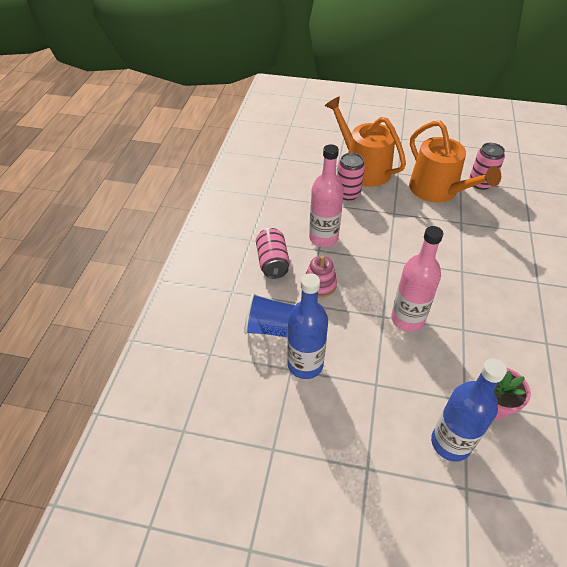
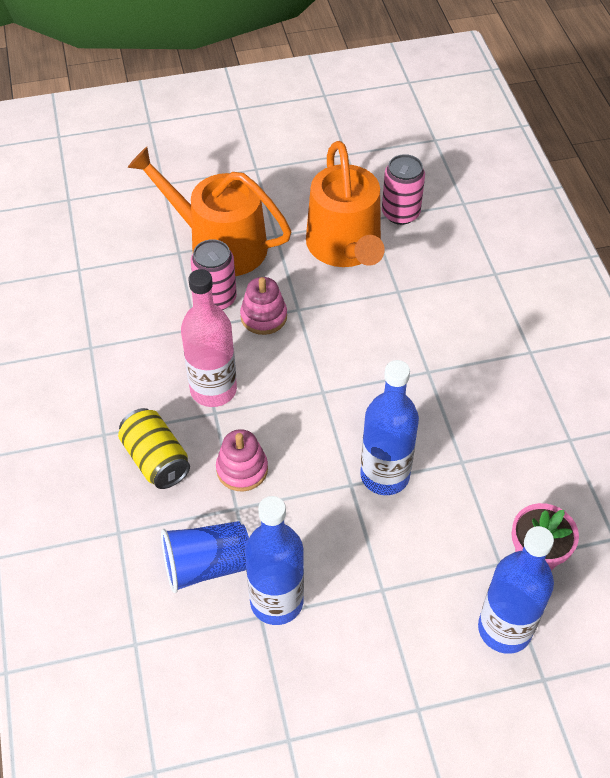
camera: 25 degrees left, 5 degrees up
(272, 262) = (156, 459): pink can -> yellow can
(371, 211) = (263, 317): none -> pink stacking toy
(407, 319) = (384, 475): pink bottle -> blue bottle
(438, 190) = (345, 247): orange watering can -> orange watering can turned 45 degrees clockwise

